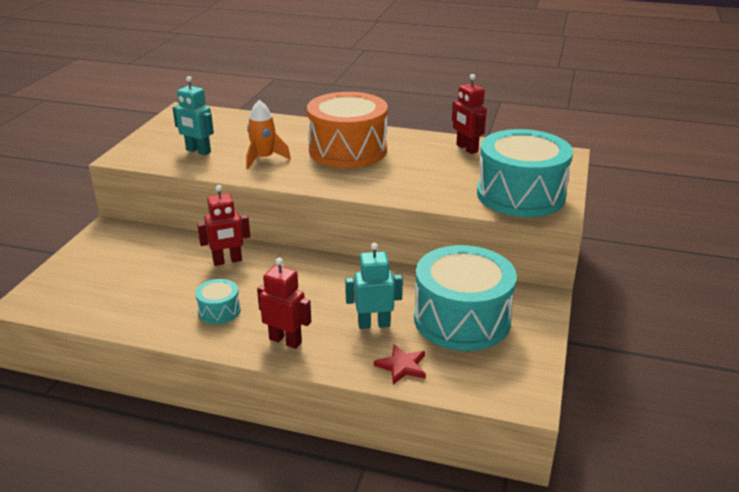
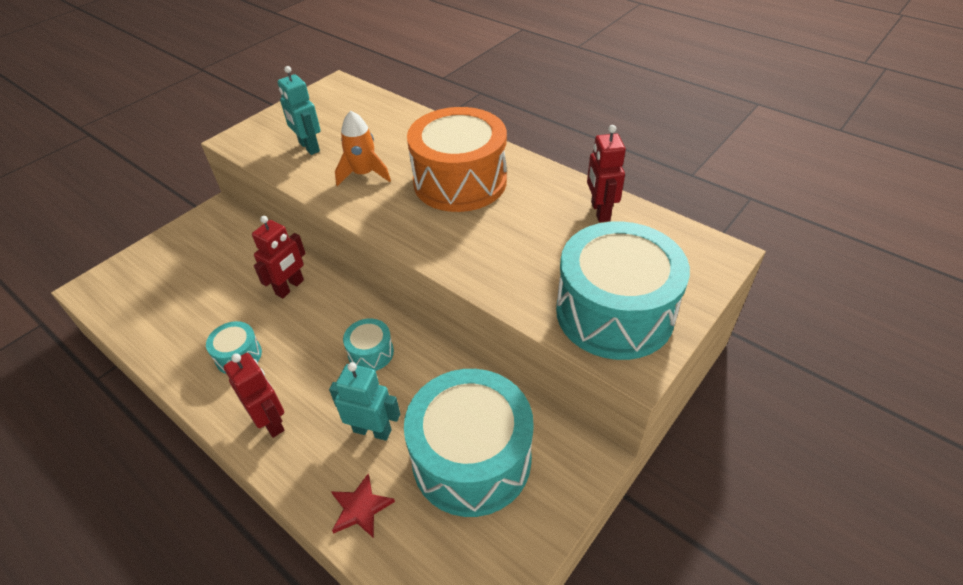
camera: 25 degrees right, 15 degrees up
(227, 261) = (290, 287): red robot -> red robot turned 60 degrees counterclockwise
(334, 283) = (371, 353): none -> turquoise drum

